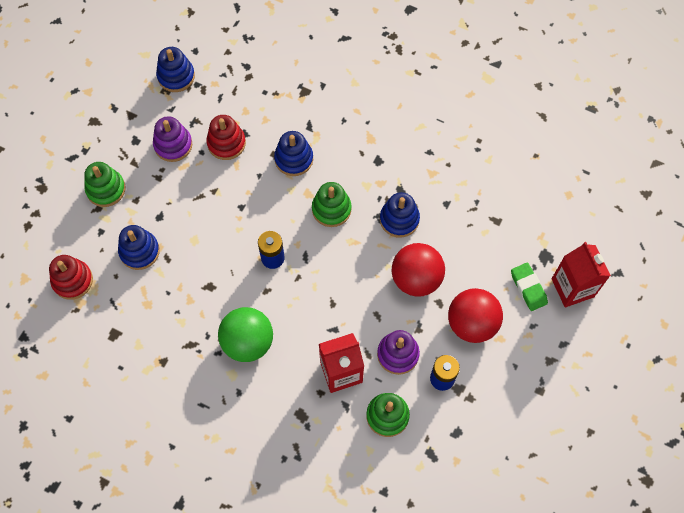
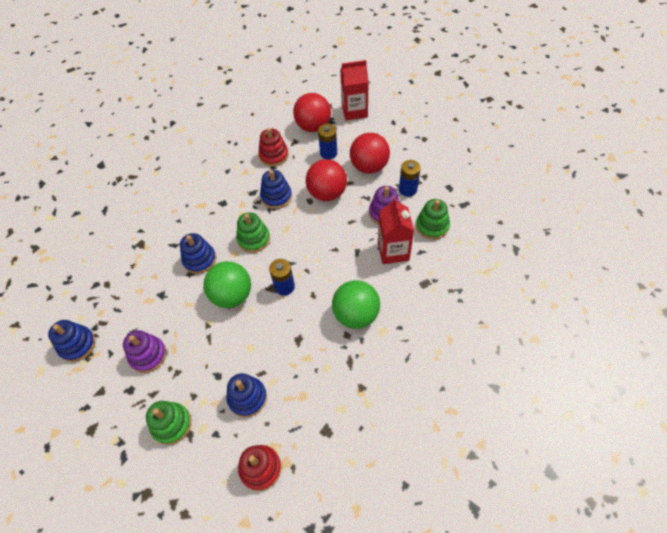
camera: 75 degrees left, 10 degrees down
(226, 143) = (164, 309): red stacking toy -> red stacking toy (274, 155)
(253, 206) = (232, 295): none -> green ball
(485, 267) = (328, 153): none -> blue battery
(528, 288) = (349, 133): green eraser -> none
(529, 239) = (313, 126): none -> red ball

